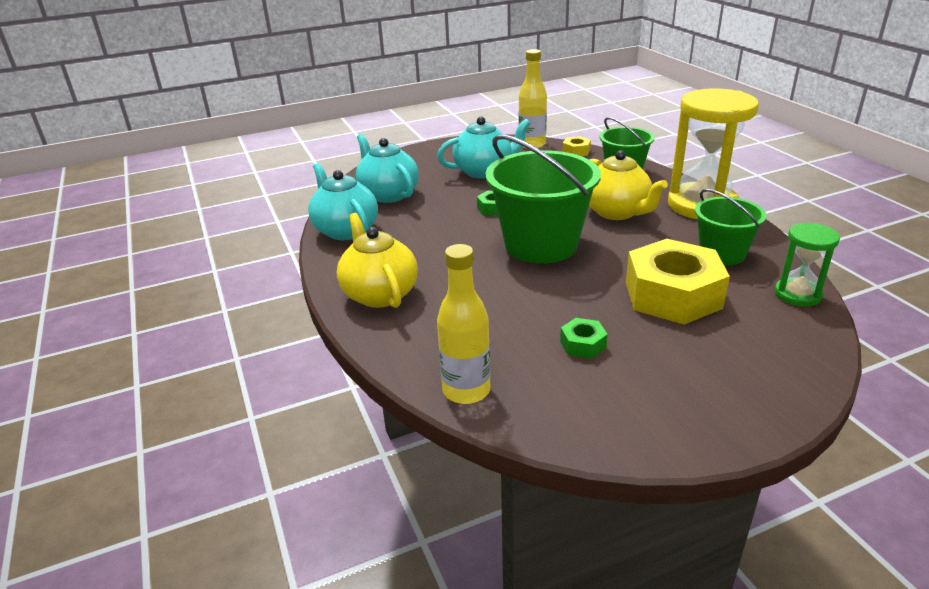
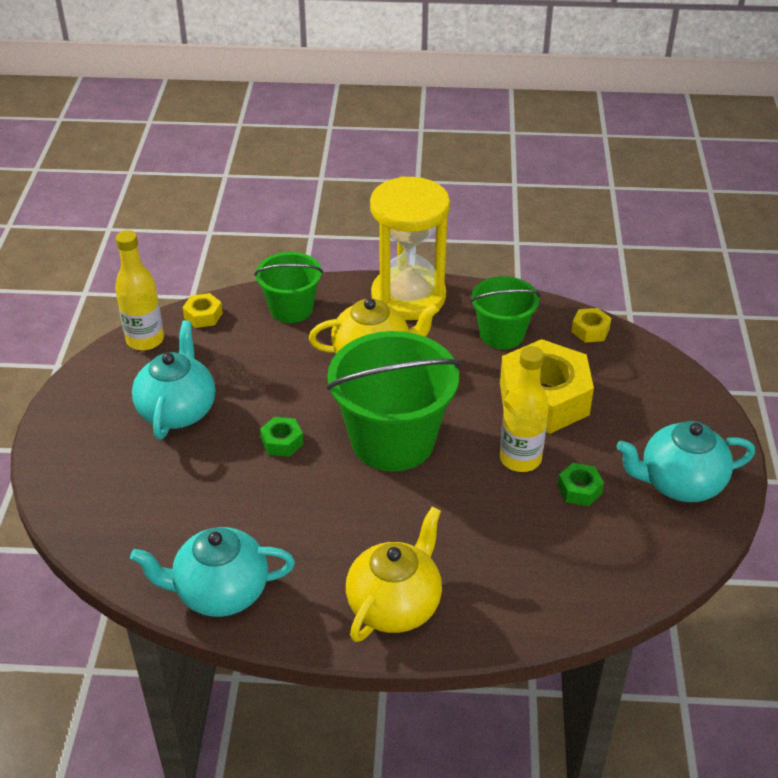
camera: 65 degrees left, 10 degrees up
(379, 294) = (395, 605): yellow teapot -> yellow teapot turned 120 degrees clockwise
(388, 194) = (157, 520): turquoise teapot -> turquoise teapot (679, 483)
(466, 390) = (600, 594): yellow bottle -> yellow bottle (520, 459)
(797, 294) = (590, 330): green hourglass -> yellow nut

